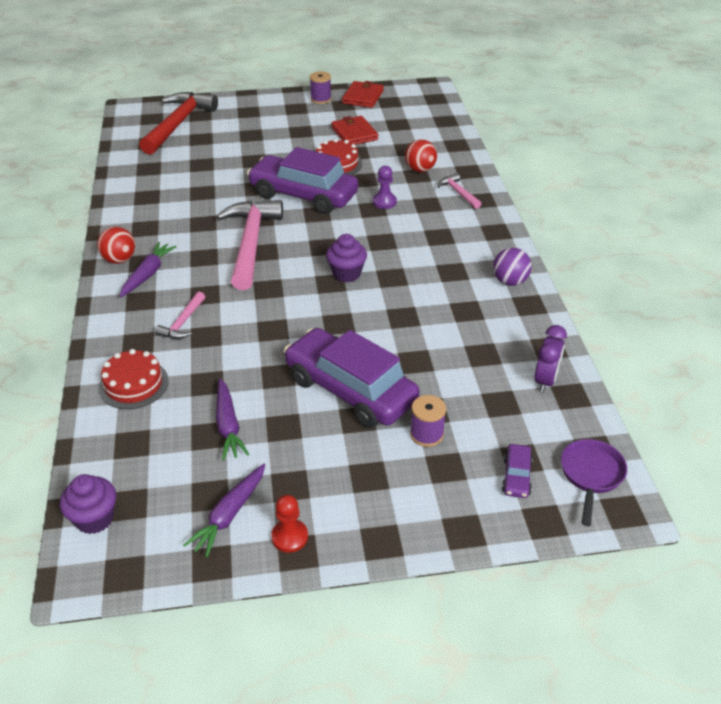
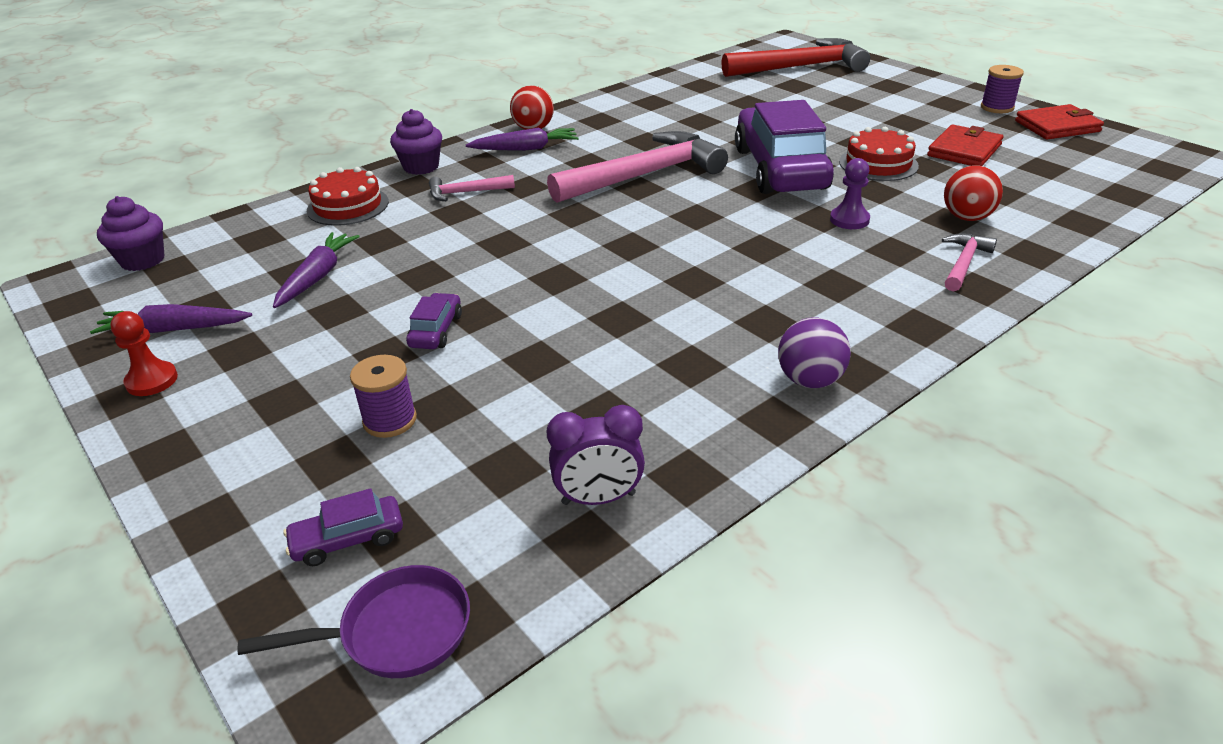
camera: 60 degrees right, 5 degrees down
(228, 425) = (317, 277): purple carrot -> purple carrot turned 150 degrees clockwise
(346, 274) = (661, 248): purple cupcake -> purple cupcake (421, 167)
(350, 390) = (436, 330): purple car -> purple car, size x0.41

